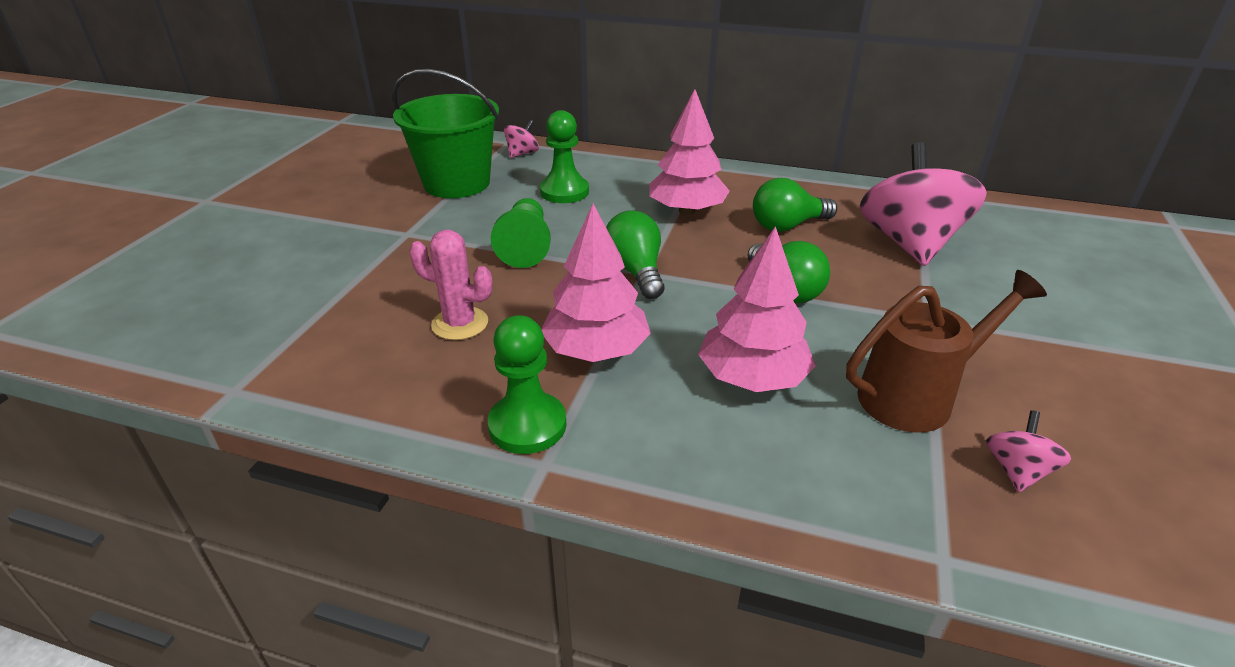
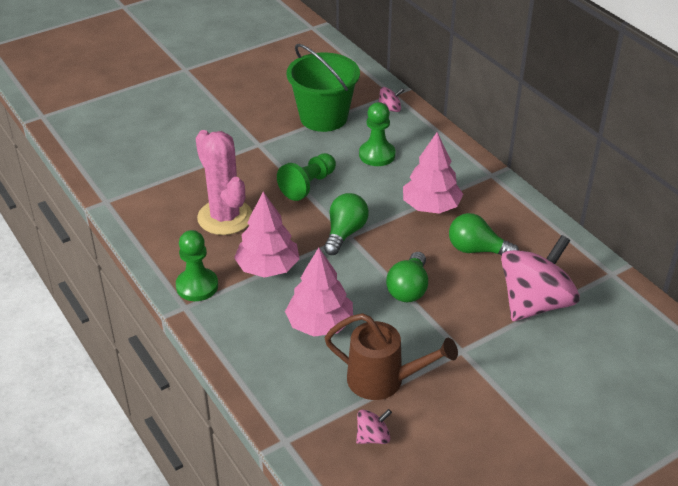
camera: 40 degrees right, 5 degrees up
(460, 324) = (225, 217): pink cactus -> pink cactus, size x1.63

